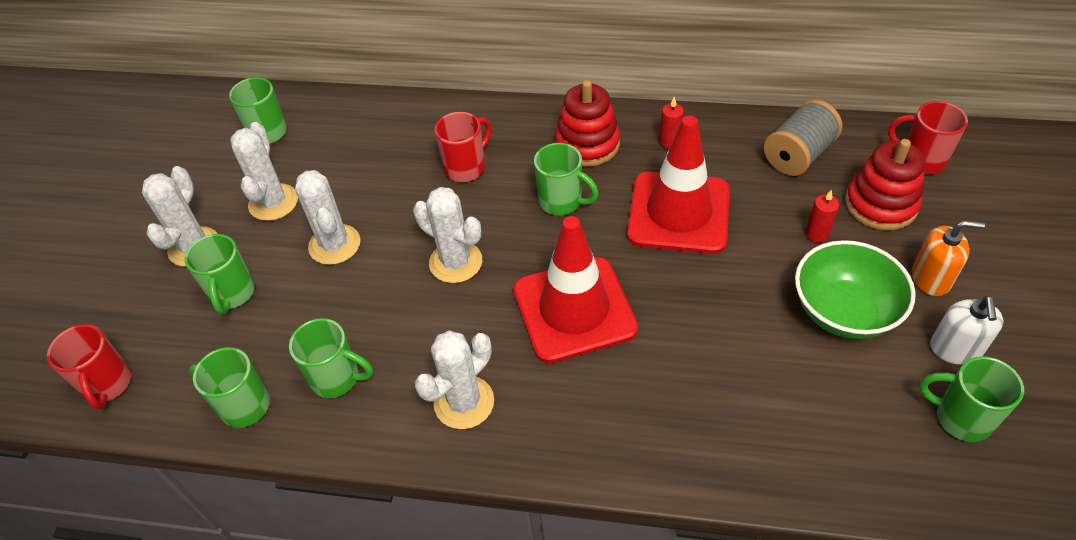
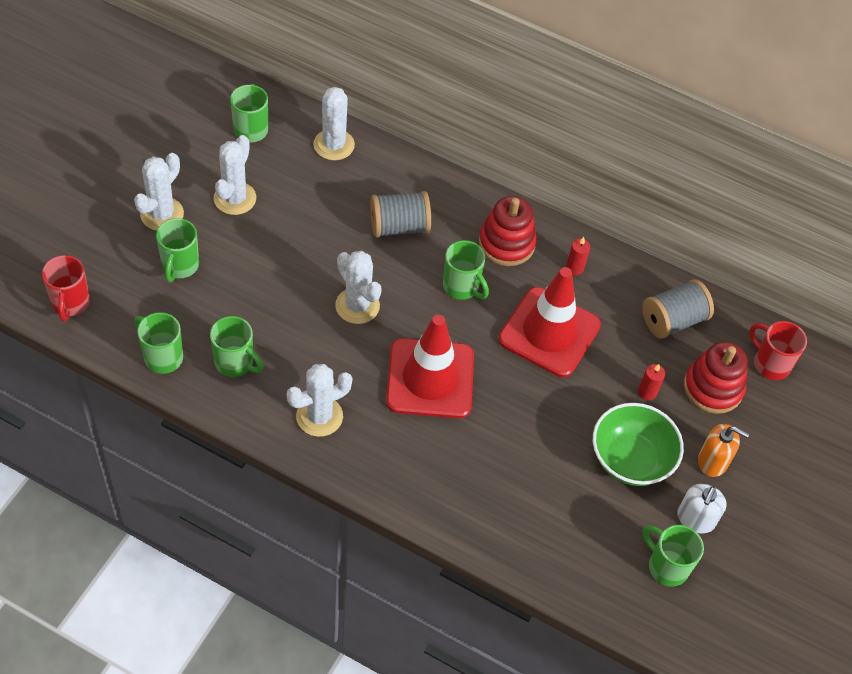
camera: 10 degrees right, 5 degrees up
(334, 245) = (270, 254): white cactus -> white cactus (334, 145)
(466, 167) = (399, 226): red mug -> grey spool

